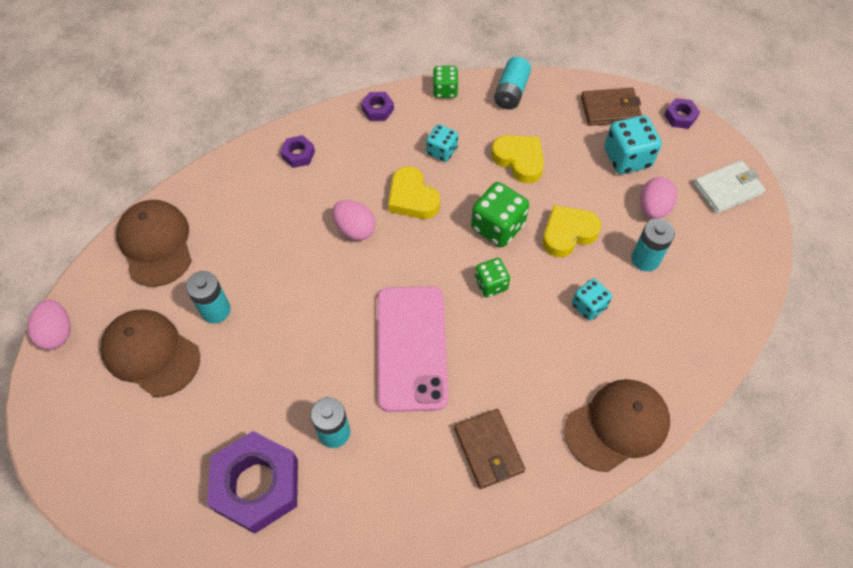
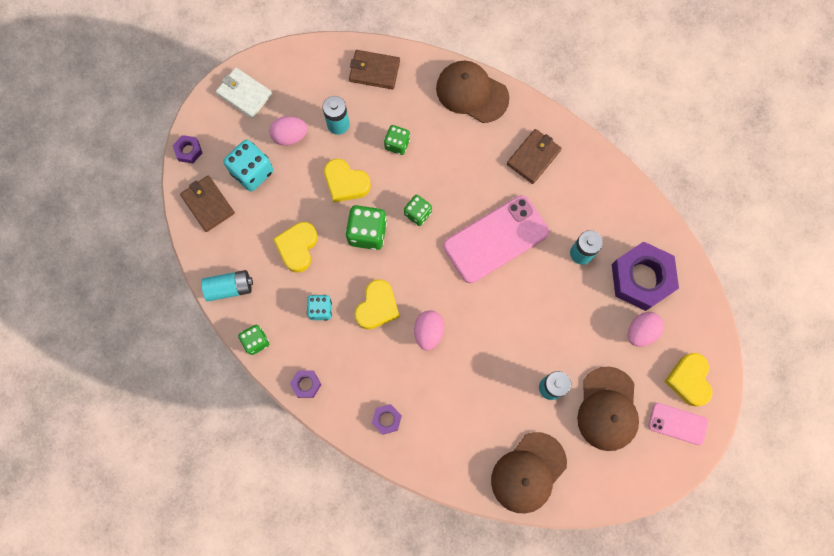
camera: 120 degrees left, 15 degrees up
(57, 333) = (636, 488): pink egg -> pink egg (641, 332)
(77, 417) = (677, 423): none -> pink phone
(108, 462) = (689, 380): none -> yellow heart
(589, 306) = (397, 144): turquoise dice -> green dice
(700, 329) = (374, 71): none -> brown wallet

